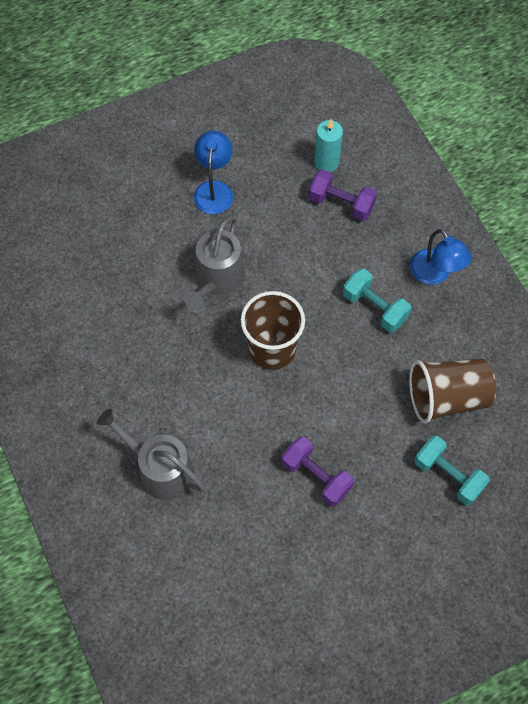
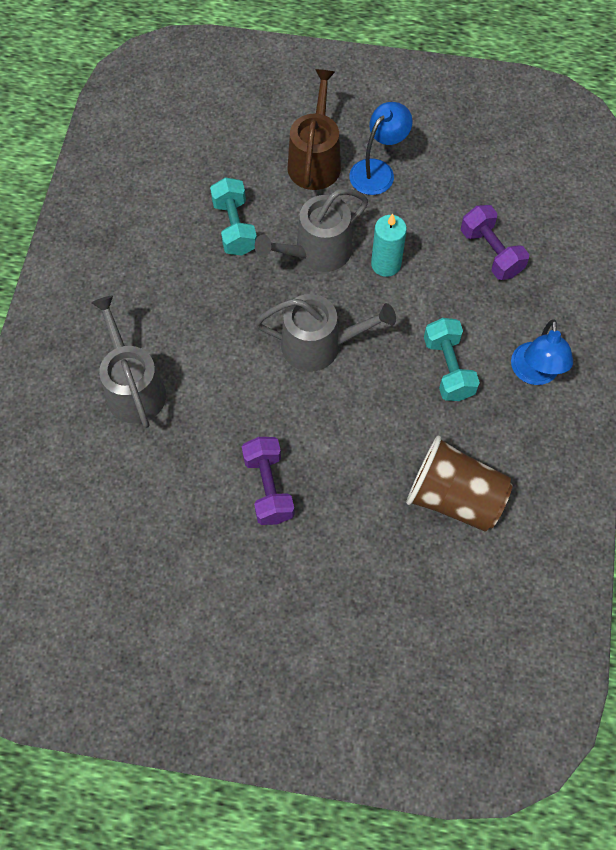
camera: 35 degrees right, 0 degrees up
(162, 210) = (315, 161): none -> brown watering can
(272, 349) = (319, 345): brown cup -> grey watering can
(326, 162) = (506, 206): turquoise candle -> turquoise candle (386, 264)
(448, 475) = (397, 572): turquoise dumbbell -> turquoise dumbbell (234, 227)

